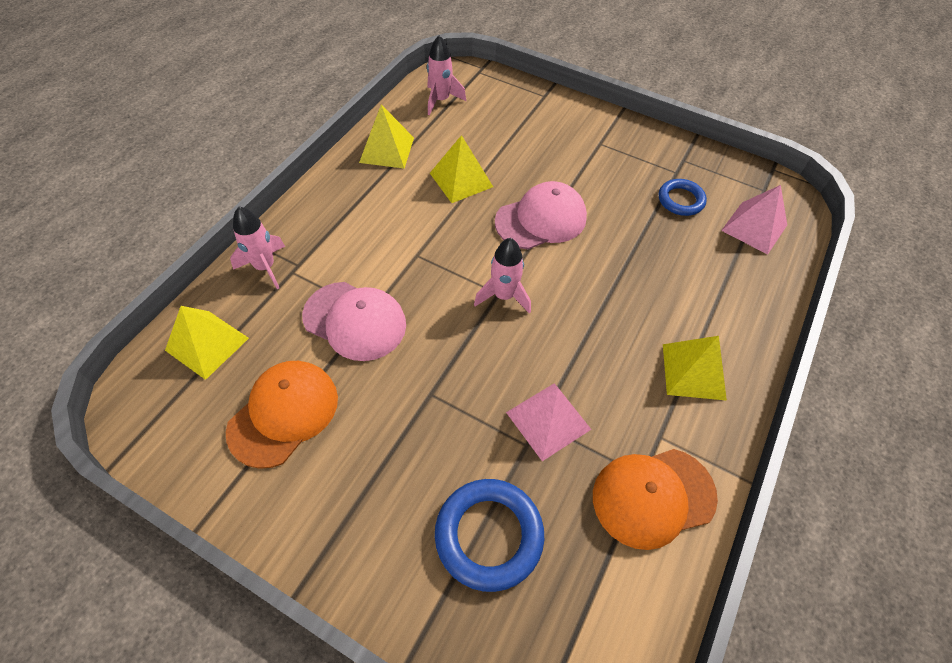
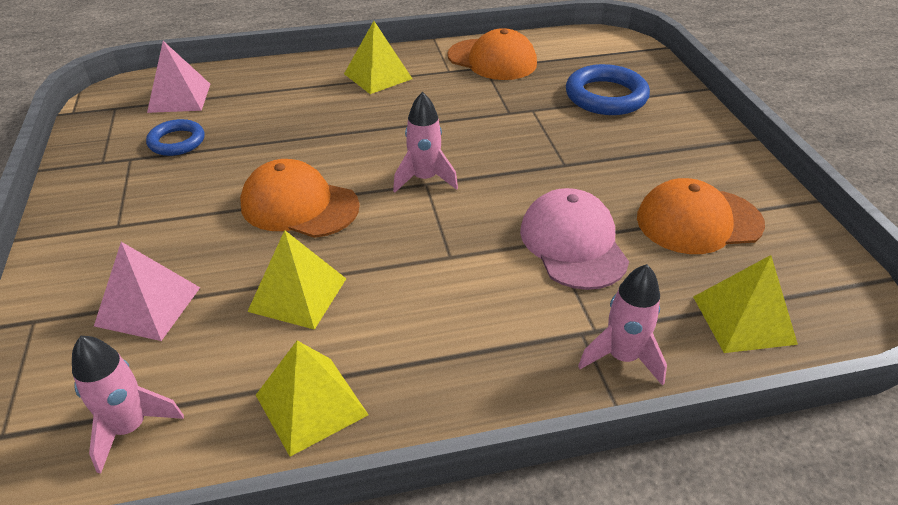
camera: 130 degrees left, 15 degrees down
(541, 219) = (299, 205): pink cap -> orange cap
(548, 420) = (502, 110): pink pyramid -> pink pyramid (148, 306)

